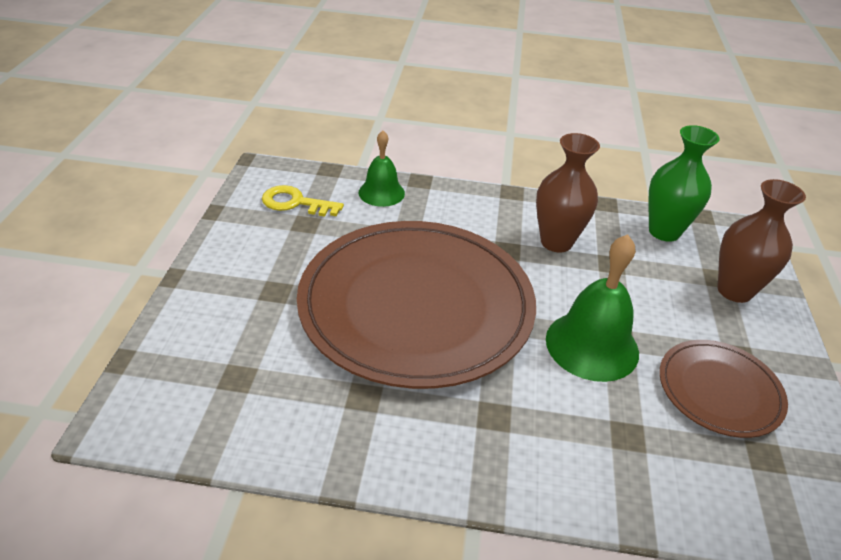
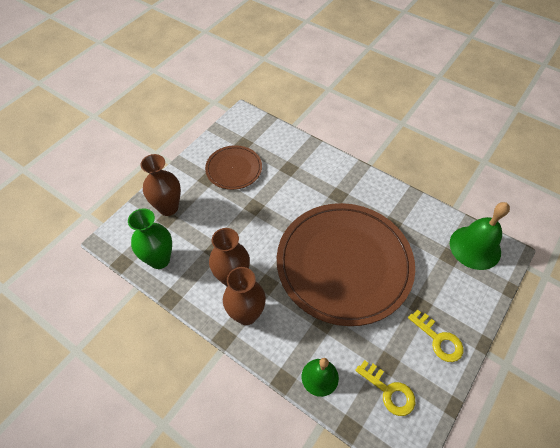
camera: 150 degrees left, 15 degrees up
(241, 263) = (438, 339): none -> yellow key
(505, 215) = (246, 314): none -> brown vase
(592, 345) = (270, 208): green bell -> green bell (475, 247)

